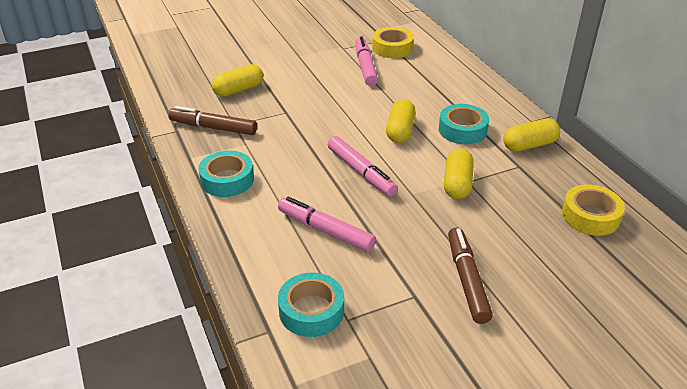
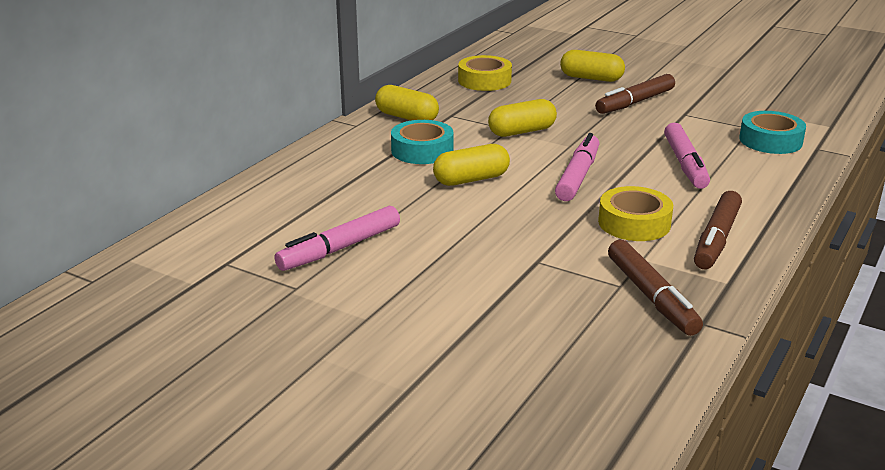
camera: 125 degrees left, 10 degrees down
(227, 180) = (716, 239): turquoise tape -> brown marker
(238, 90) = (539, 323): yellow capsule -> yellow capsule (591, 78)
(392, 48) = (253, 247): yellow tape -> yellow tape (634, 223)

